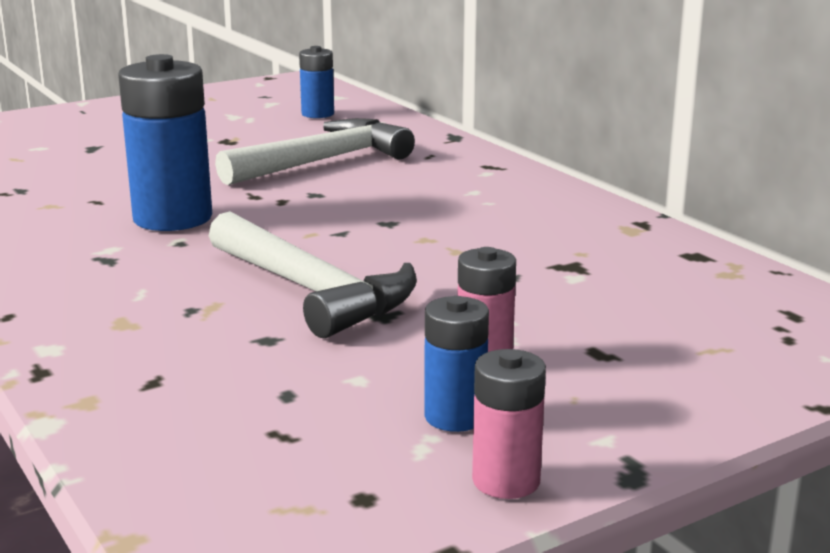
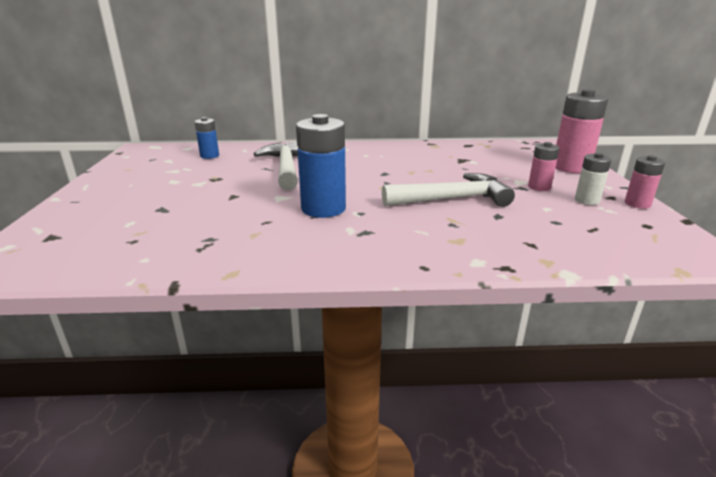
camera: 60 degrees left, 5 degrees up
(455, 416) = (587, 200): blue battery -> white battery
(698, 381) = (571, 167): none -> pink battery

